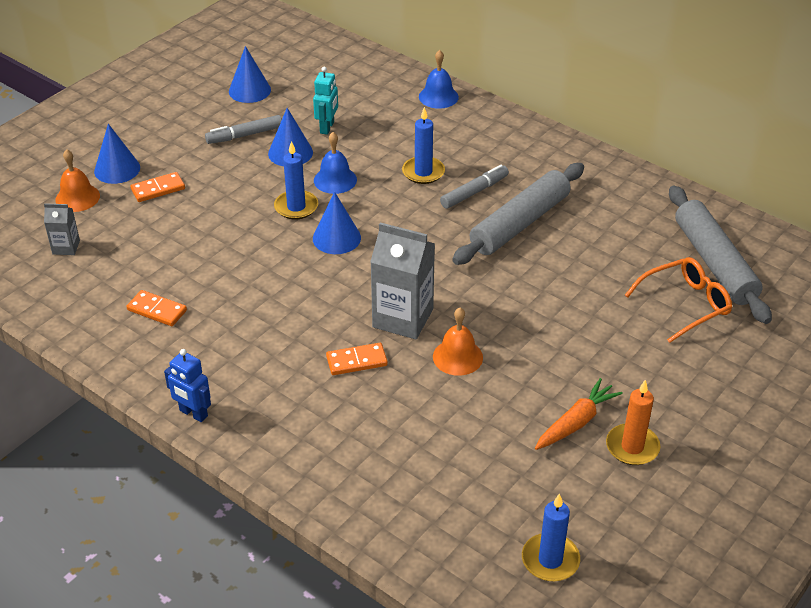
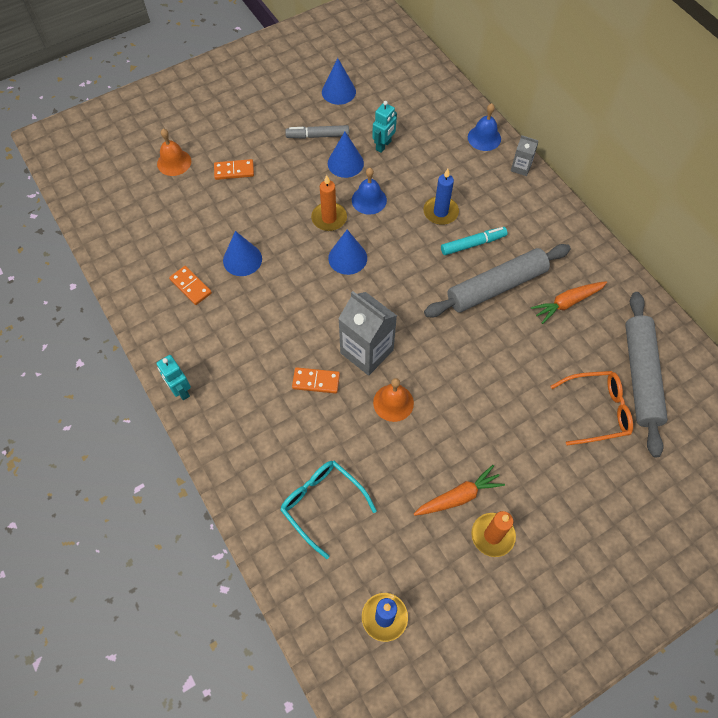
camera: 20 degrees right, 20 degrees up
(66, 247) = (149, 207): grey carton -> grey carton (521, 167)
(117, 169) = (212, 143): blue cone -> blue cone (242, 259)
(193, 413) = (180, 390): blue robot -> turquoise robot
(296, 207) = (329, 218): blue candle -> orange candle
(423, 475) = (322, 504): none -> turquoise glasses
(474, 192) = (473, 244): grey marker -> turquoise marker
(604, 219) = (567, 303): none -> orange carrot

